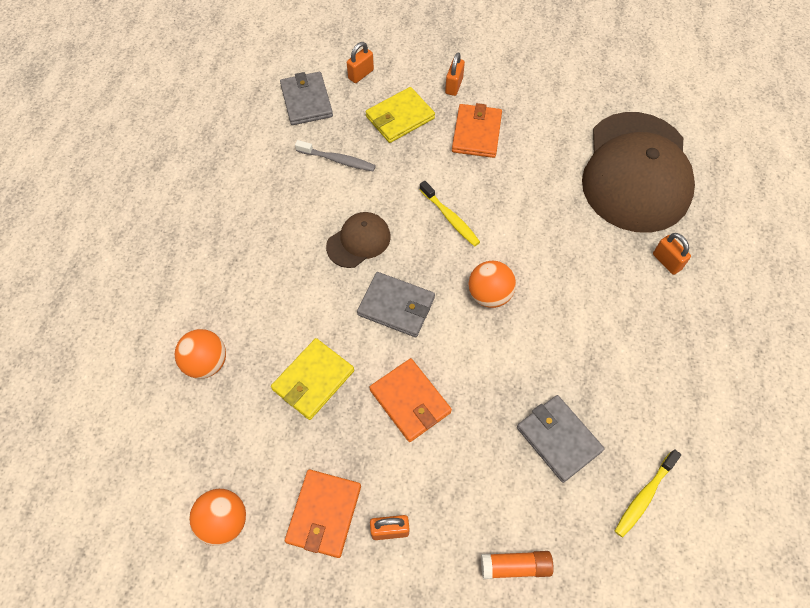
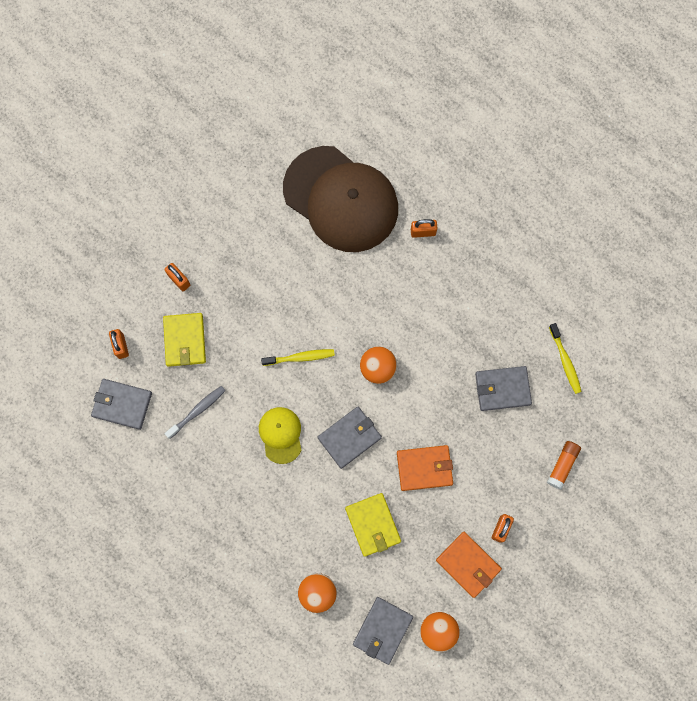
camera: 60 degrees left, 15 degrees up
(195, 455) = (382, 630): none -> grey wallet
(358, 241) = (280, 435): brown cap -> yellow cap
(476, 133) = (236, 291): orange wallet -> none

